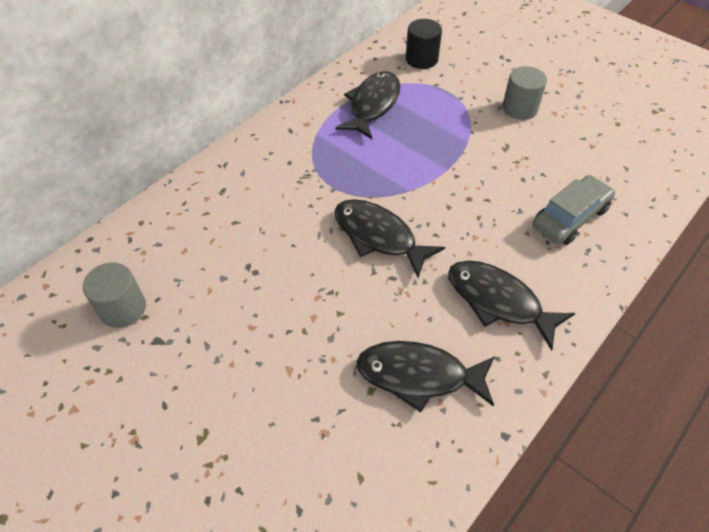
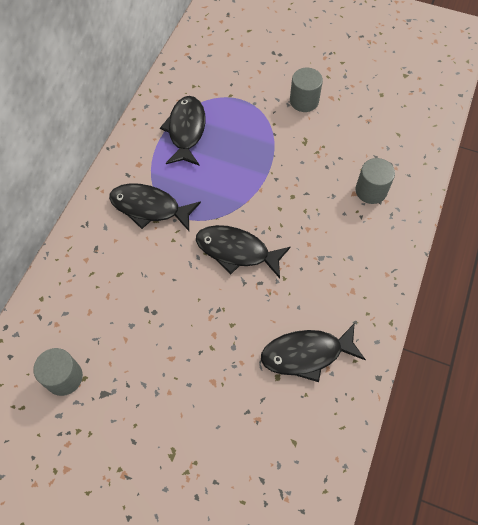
camera: 20 degrees left, 10 degrees up
(421, 59) = (209, 73): black cylinder -> none
(498, 301) = (342, 277): black fish -> black fish (149, 208)
(570, 217) = (371, 191): grey car -> grey cylinder

